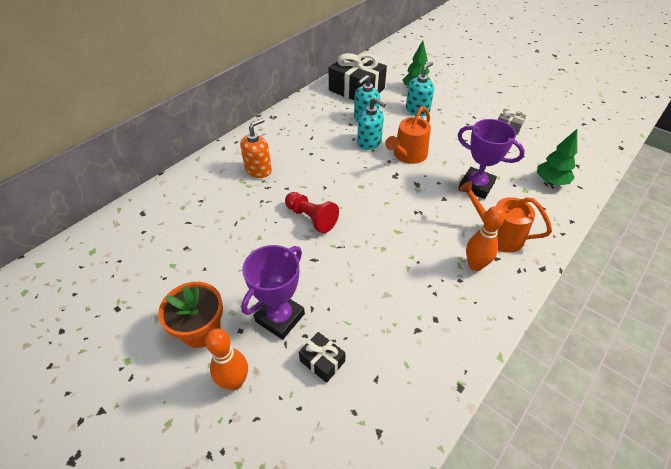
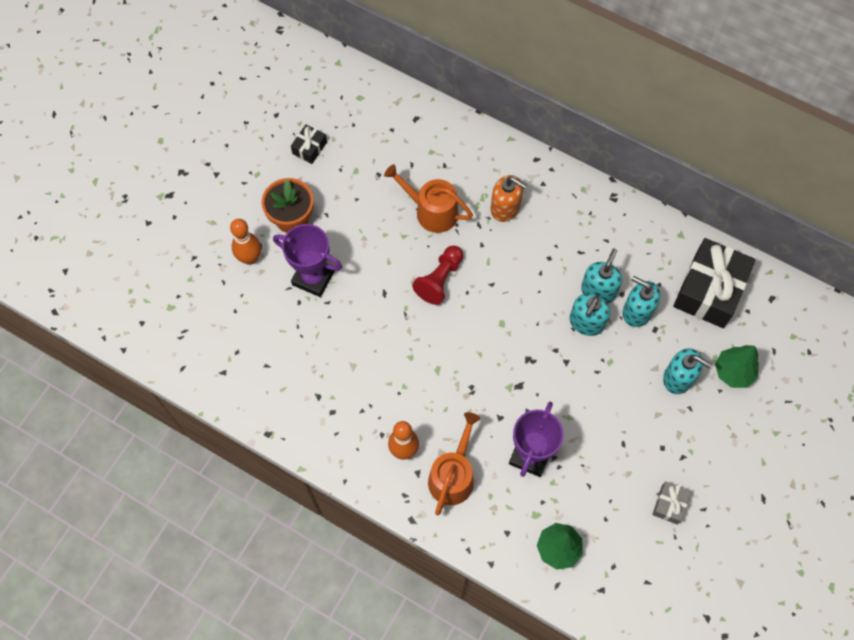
camera: 80 degrees right, 20 degrees up
(322, 361) = (276, 320): black gift -> black gift (309, 148)
(345, 134) = (598, 291): none -> turquoise soap dispenser
(408, 155) = (572, 372): orange watering can -> orange watering can (431, 211)

